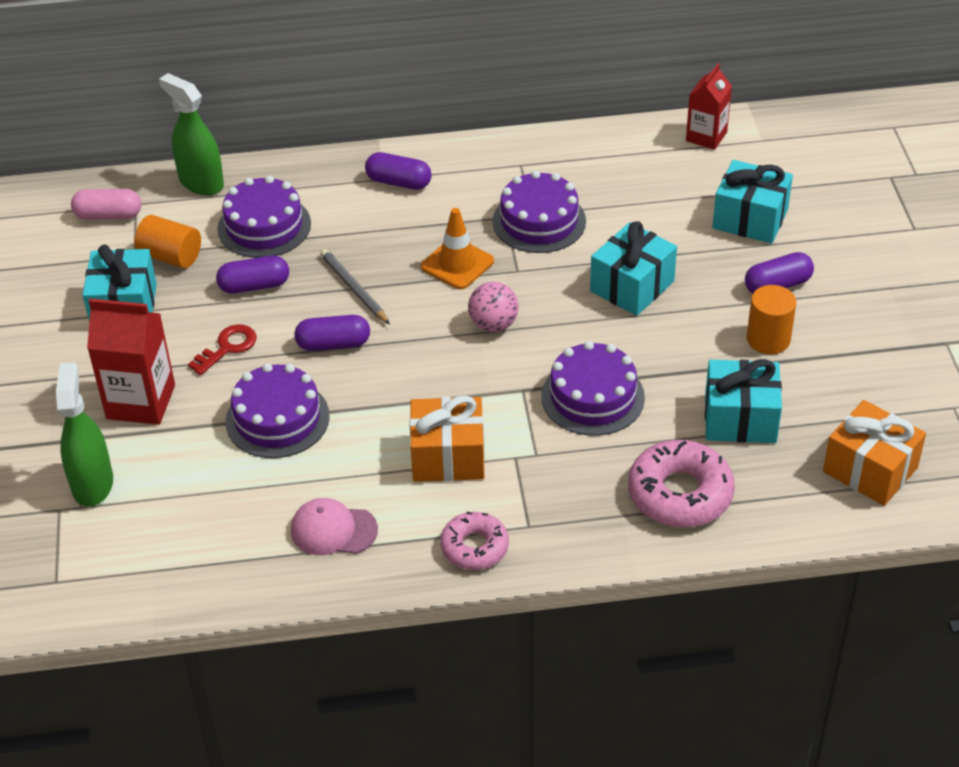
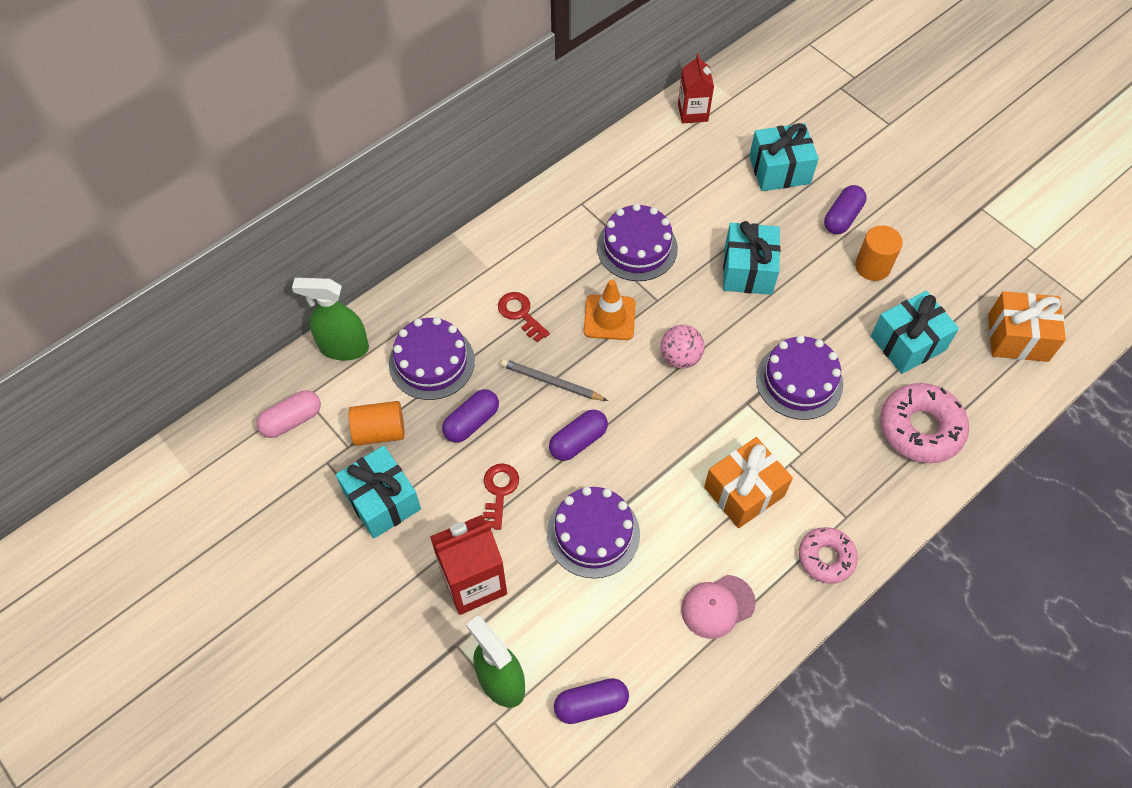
camera: 35 degrees left, 15 degrees up
(378, 225) = (520, 314): none -> red key
(399, 182) = (503, 266): purple capsule -> purple capsule (591, 704)

